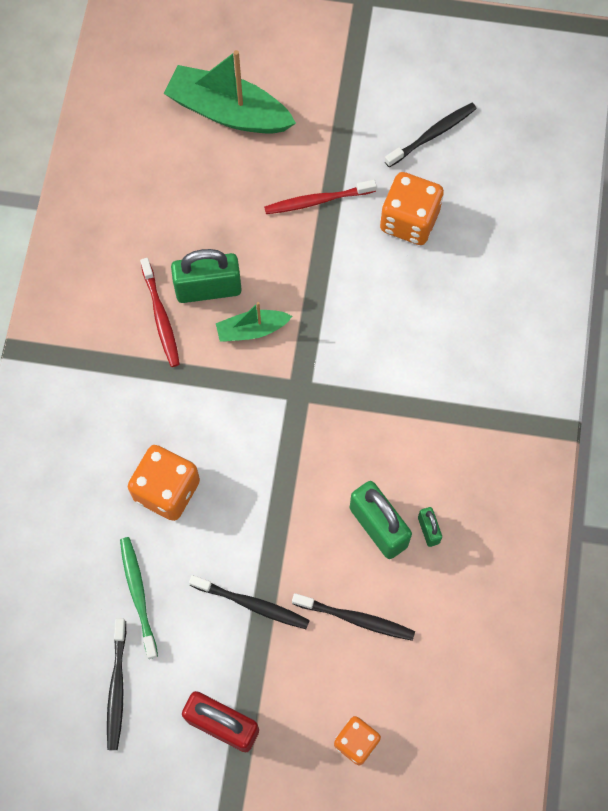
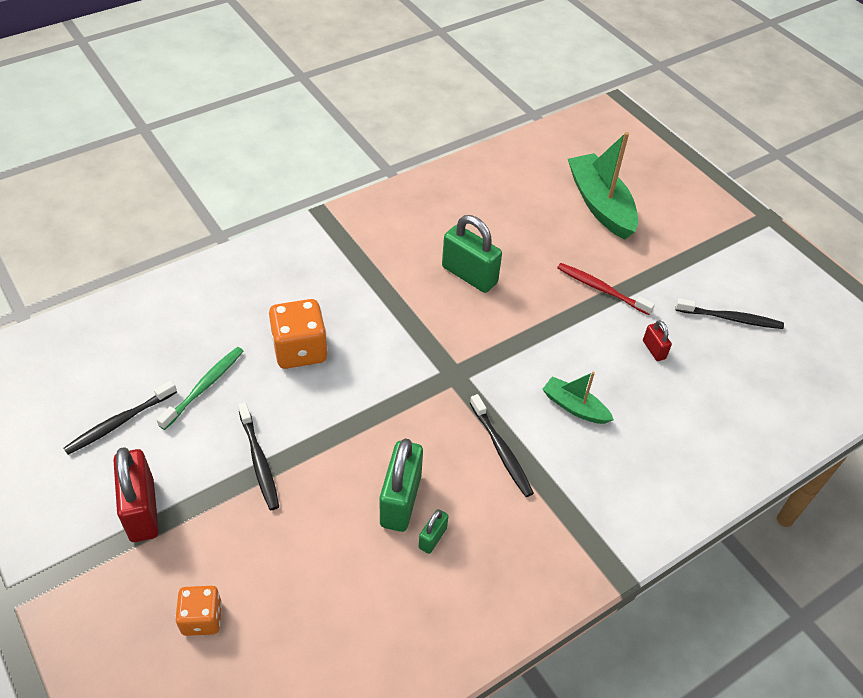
camera: 45 degrees right, 20 degrees down
(161, 317) = (421, 264): red toothbrush -> none
(252, 330) = (468, 317): green boat -> green boat (574, 407)
(356, 619) = (310, 540): black toothbrush -> black toothbrush (501, 451)
(409, 220) = (654, 350): orange dice -> red padlock

